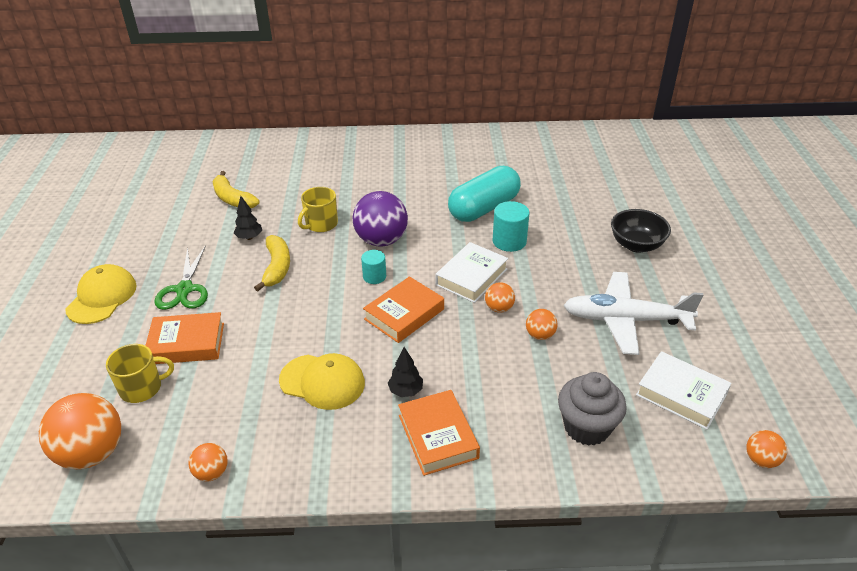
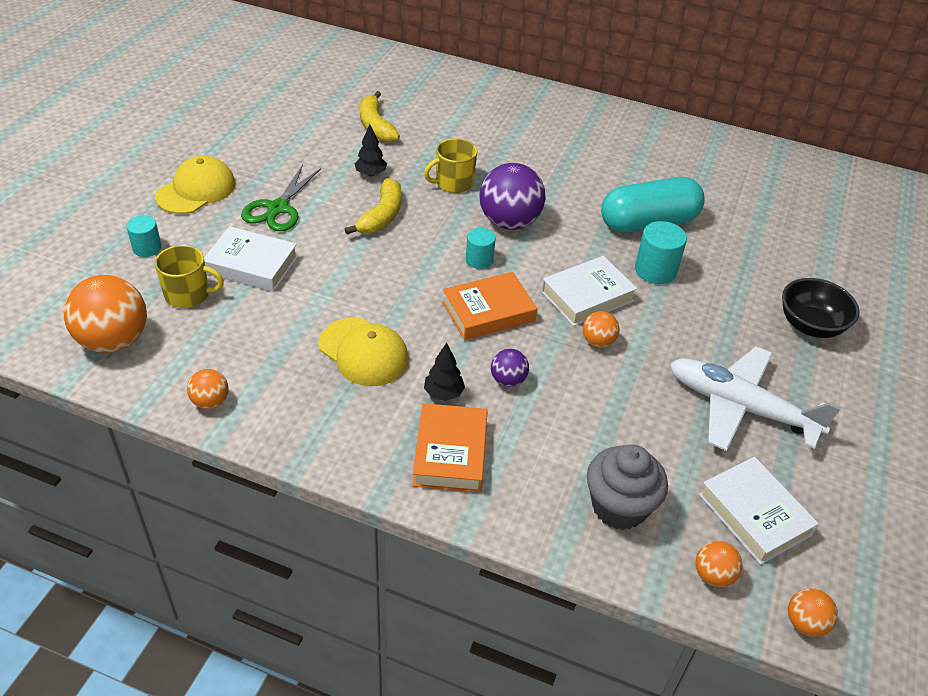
camera: 20 degrees right, 5 degrees up
(81, 361) = (147, 248): none -> turquoise cylinder
(186, 343) = (252, 265): orange book -> white book
(449, 362) = (508, 380): none -> purple ball
(540, 335) = (627, 388): orange ball -> orange ball (713, 575)

